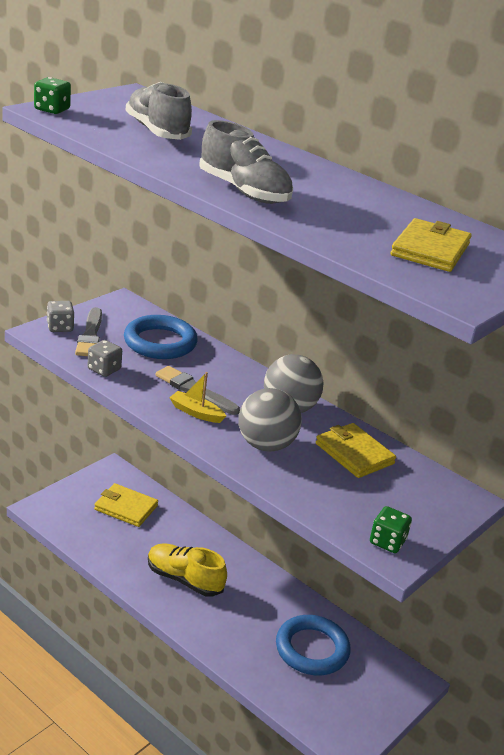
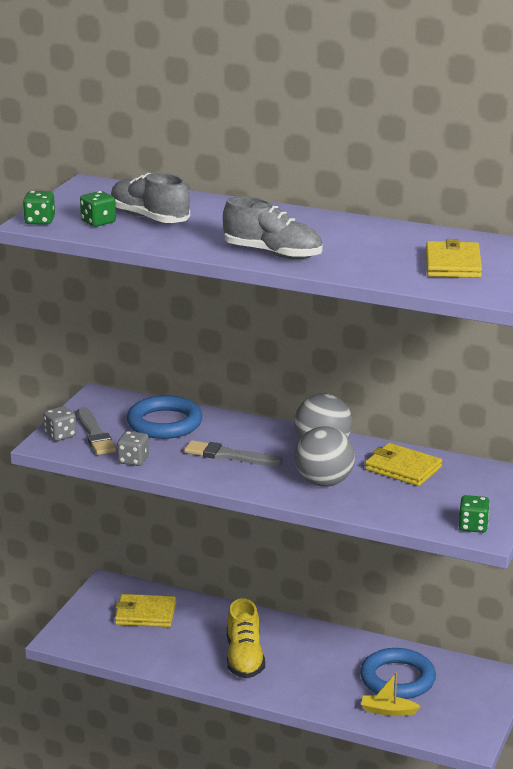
camera: 15 degrees left, 5 degrees down
(105, 123) = (98, 222): none -> green dice
(184, 579) = (244, 658): yellow shoe -> yellow shoe turned 105 degrees counterclockwise
(196, 413) = (244, 473): yellow boat -> yellow boat (388, 711)

